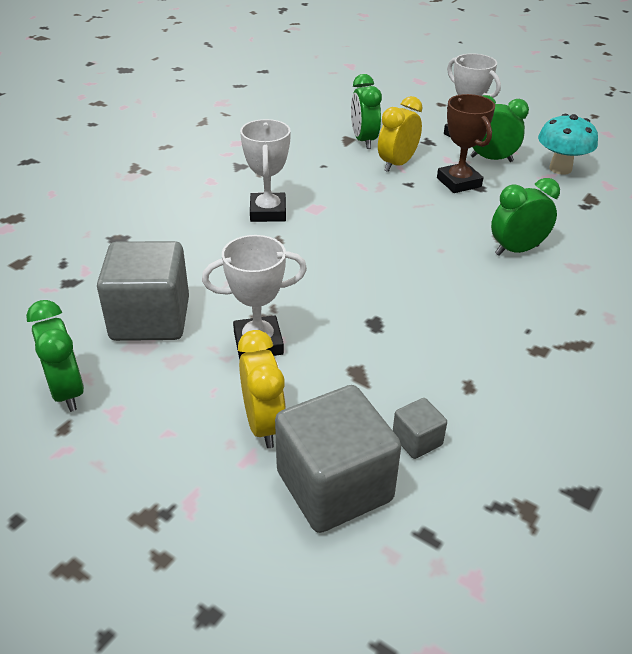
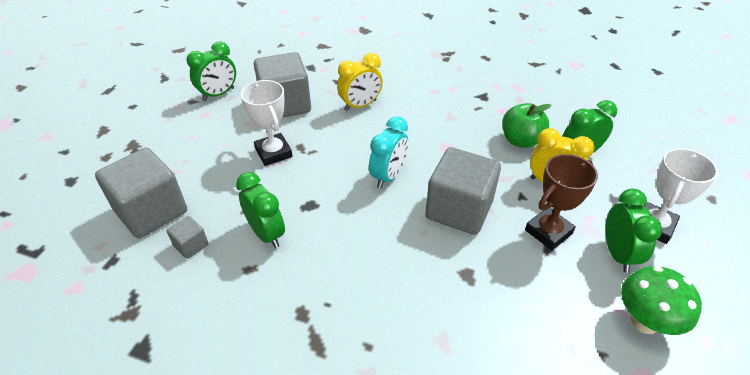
camera: 75 degrees right, 5 degrees up
(264, 425) = (200, 171): yellow clock -> yellow clock (360, 105)
(268, 212) = (426, 124): white trophy -> none
(328, 163) = (521, 140): none -> green apple
(347, 256) = (388, 176): none -> turquoise clock
(416, 222) = (459, 209): none -> grey cube
(516, 250) = (449, 288): green clock -> green clock (266, 234)
(560, 169) = (644, 321): turquoise mushroom -> green mushroom

